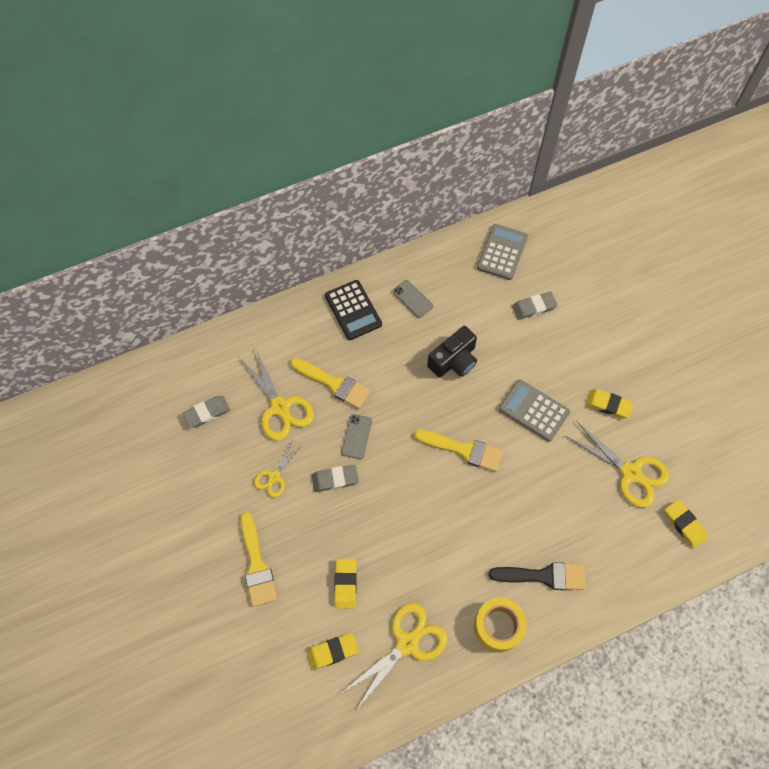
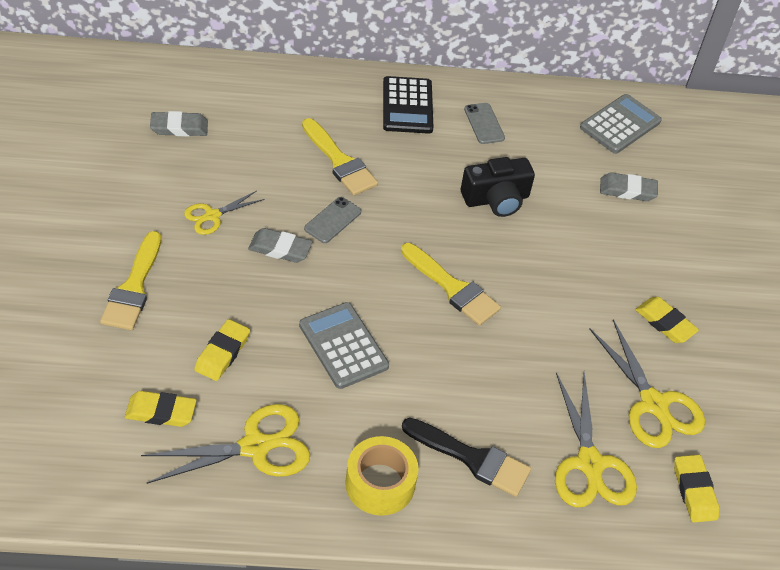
camera: 20 degrees right, 15 degrees down
(280, 407) = (264, 156): yellow scissors -> yellow scissors (590, 463)
(534, 410) = (565, 287): grey calculator -> grey calculator (343, 346)

